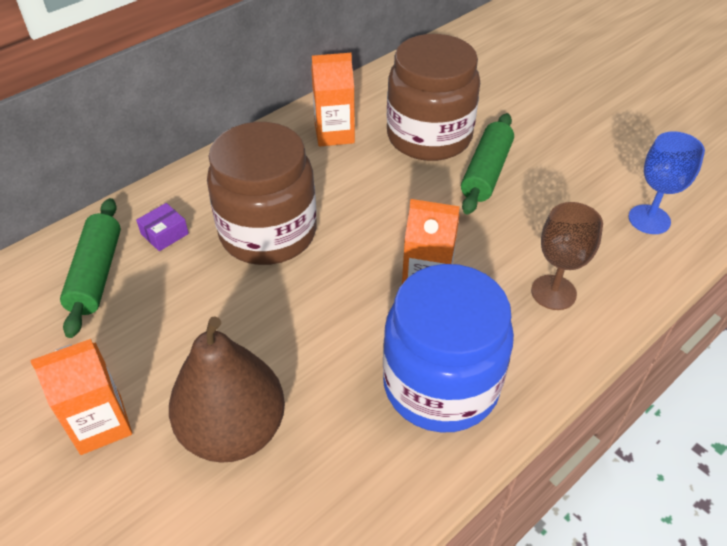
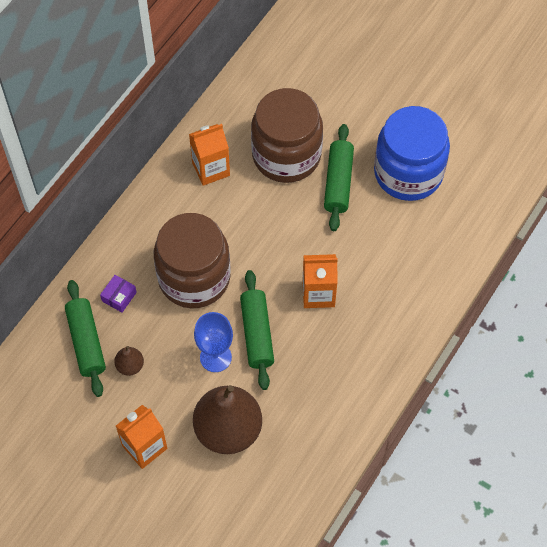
camera: 15 degrees left, 15 degrees up
(137, 314) = (130, 366): none -> brown pear
(325, 312) = (257, 334): none -> green rolling pin
(440, 385) = (346, 368): blue jar -> blue jar (408, 173)
(553, 292) = (405, 280): brown goblet -> none
(649, 219) = (462, 201): blue goblet -> blue goblet (215, 357)

